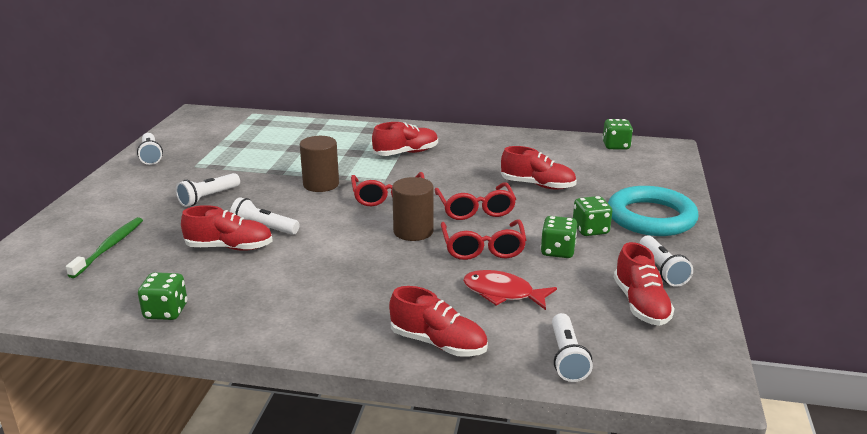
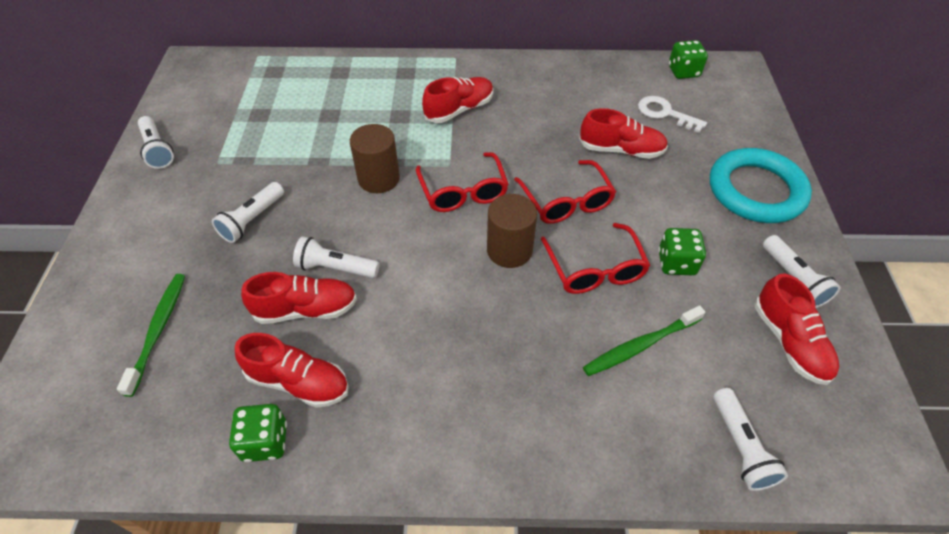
camera: 10 degrees left, 25 degrees up
(438, 343) = (596, 446): red shoe -> red shoe (298, 382)
(503, 293) = (640, 346): red fish -> green toothbrush
(587, 168) = (664, 113): none -> white key
(590, 230) = (700, 221): green dice -> none

